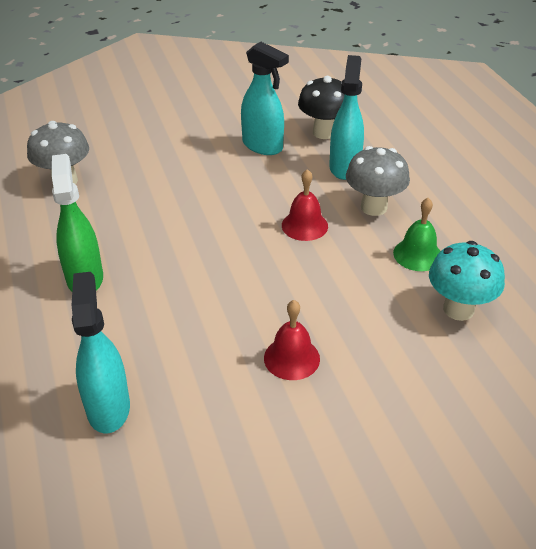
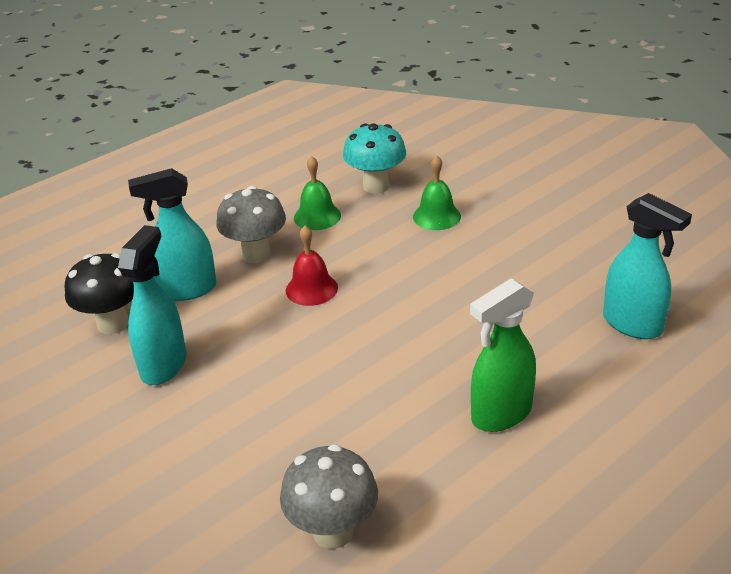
camera: 110 degrees left, 5 degrees down
(108, 407) = (633, 325): turquoise spray bottle -> turquoise spray bottle turned 105 degrees counterclockwise
(291, 358) = (495, 248): red bell -> none
(375, 335) = (436, 216): none -> green bell

